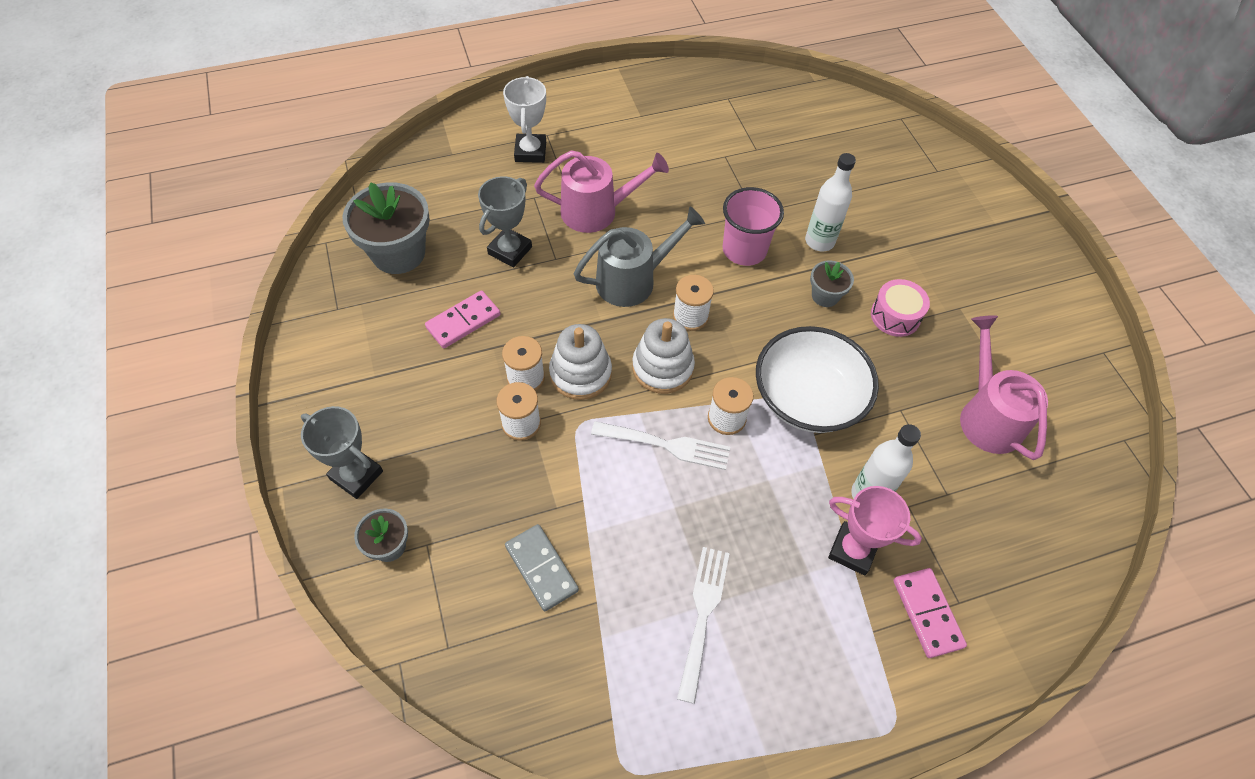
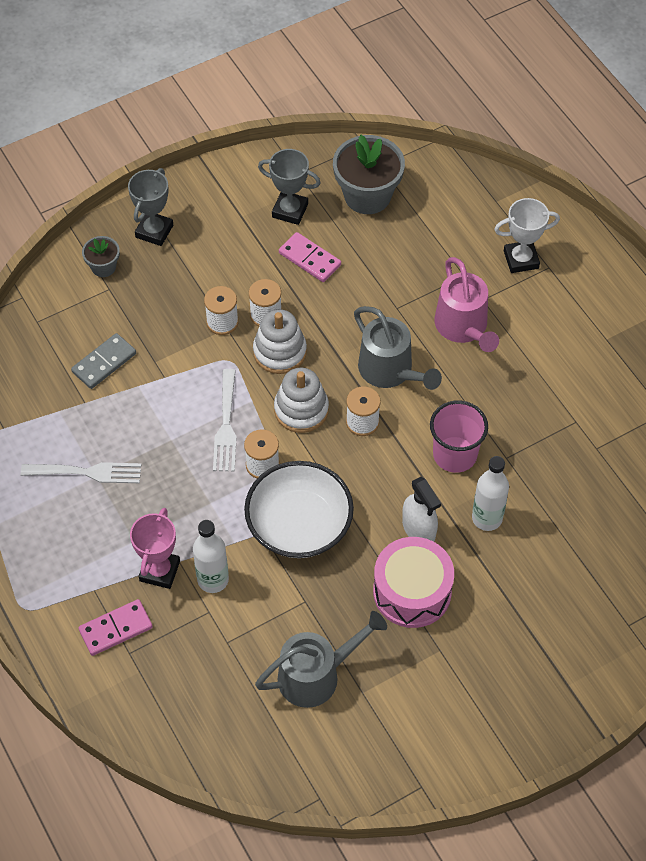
camera: 80 degrees right, 0 degrees up
(510, 250) = (395, 272): grey trophy -> grey trophy (290, 210)
(825, 296) = (419, 529): grey flower pot -> white spray bottle
(895, 316) = (412, 591): pink drum -> pink drum, size x1.60
(987, 416) = (316, 675): pink watering can -> grey watering can

